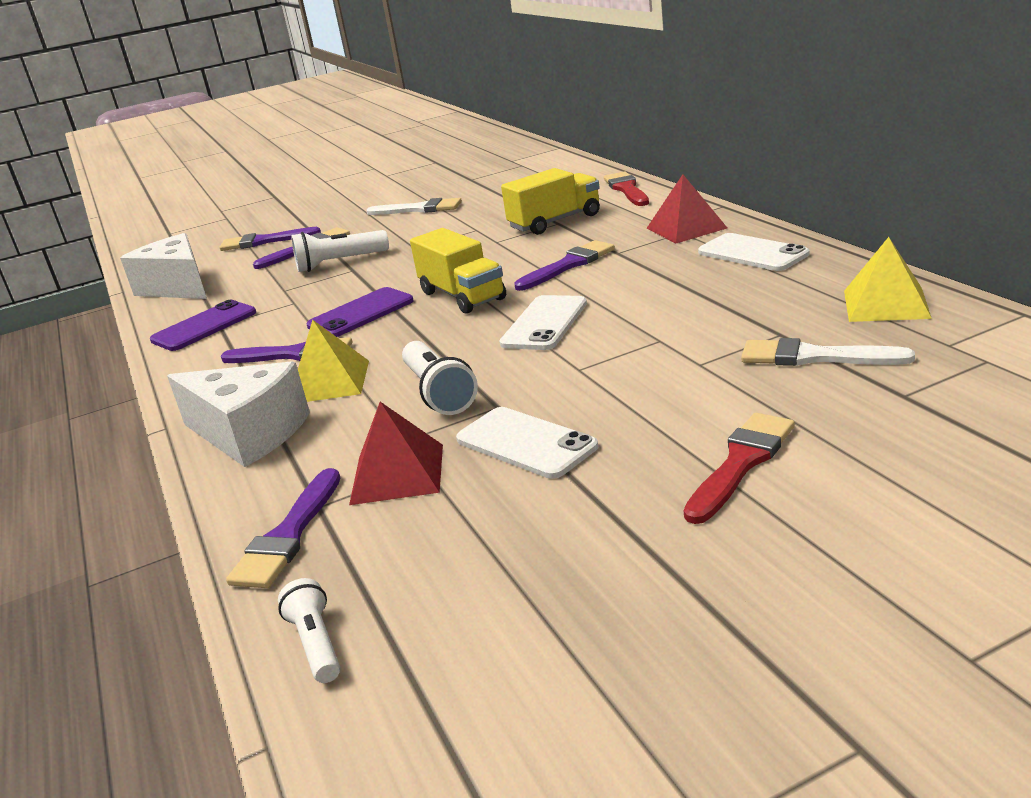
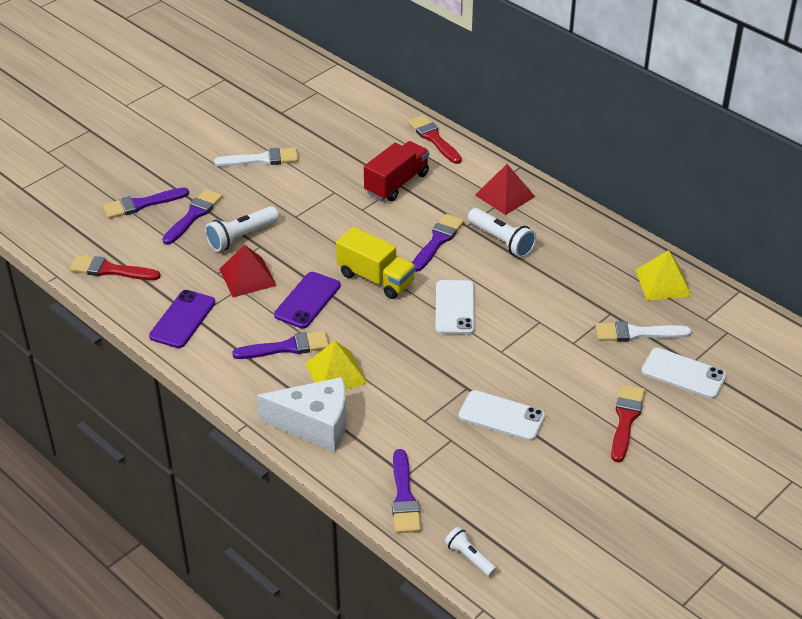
camera: 25 degrees left, 15 degrees up
(178, 287) = (110, 270): white cheese -> red brush
(397, 474) = (438, 447): red pyramid -> red pyramid (247, 277)
(439, 393) = (421, 379): white flashlight -> white flashlight (502, 241)
(555, 222) = (396, 183): yellow truck -> red truck
(752, 253) = (564, 228): white phone -> white phone (683, 374)

